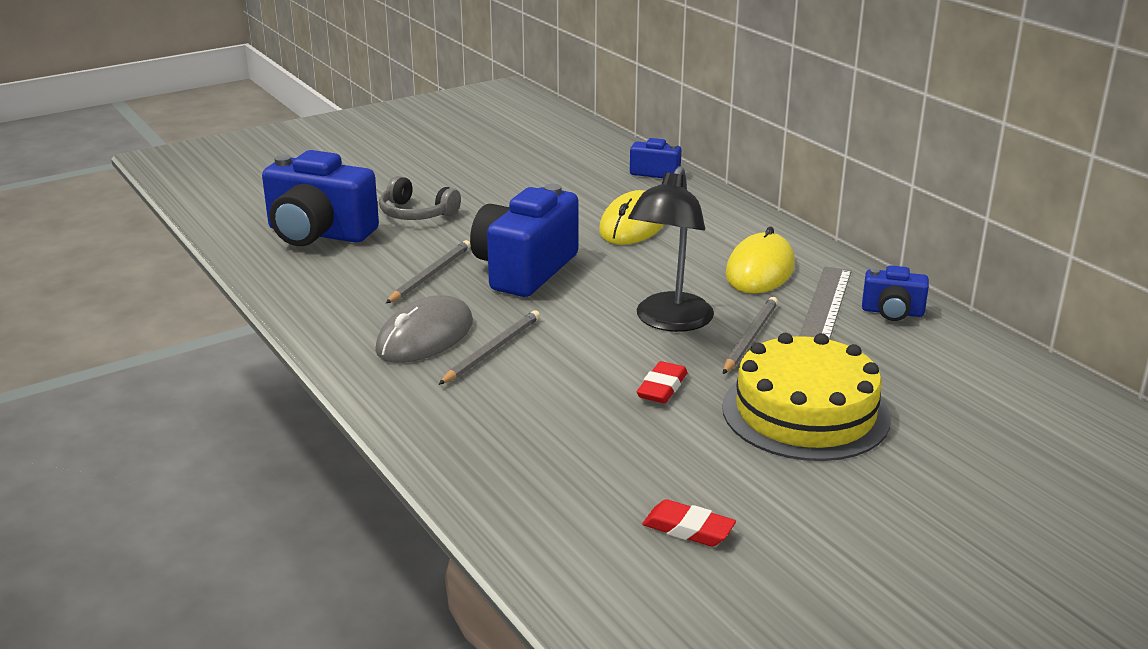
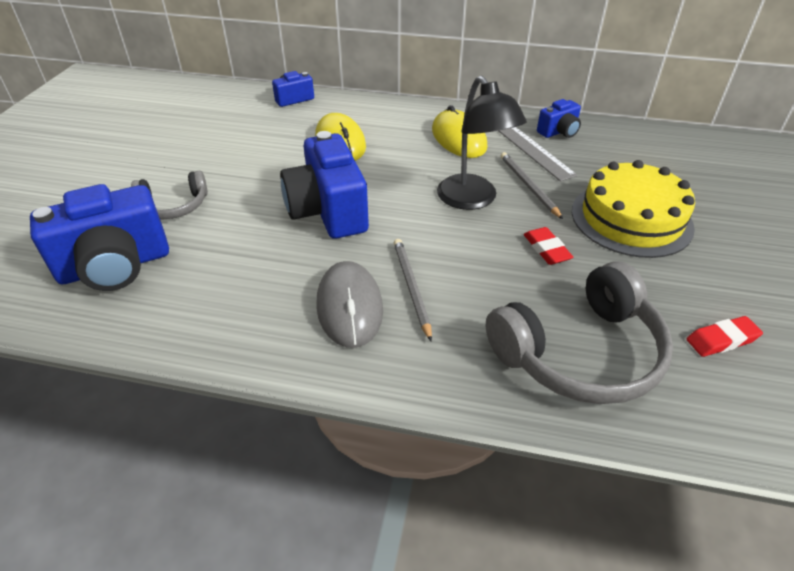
camera: 45 degrees left, 15 degrees up
(430, 275) = (268, 252): grey pencil -> none
(541, 460) = (580, 353): none -> grey headphones

